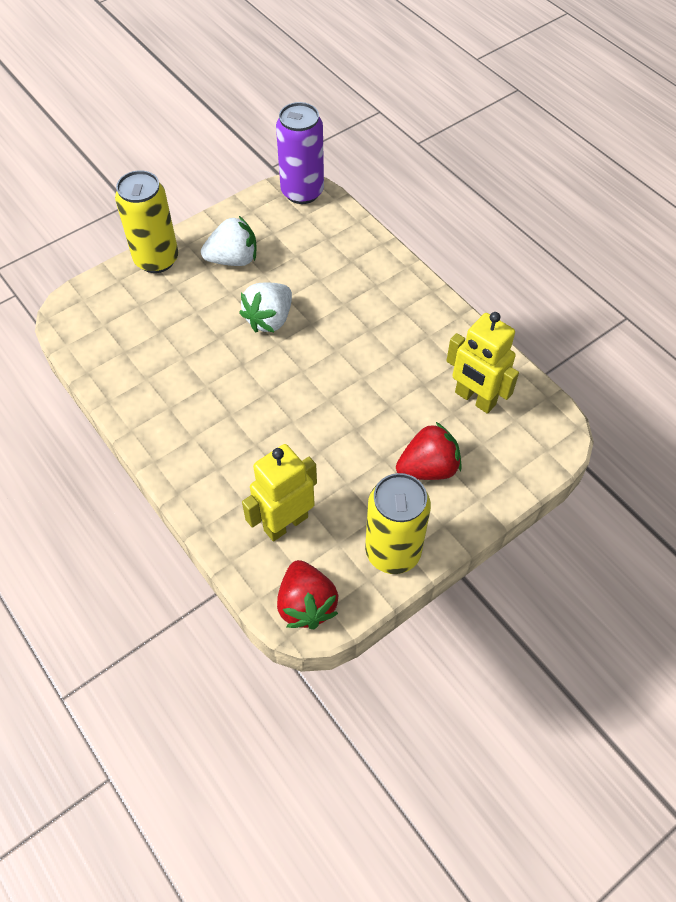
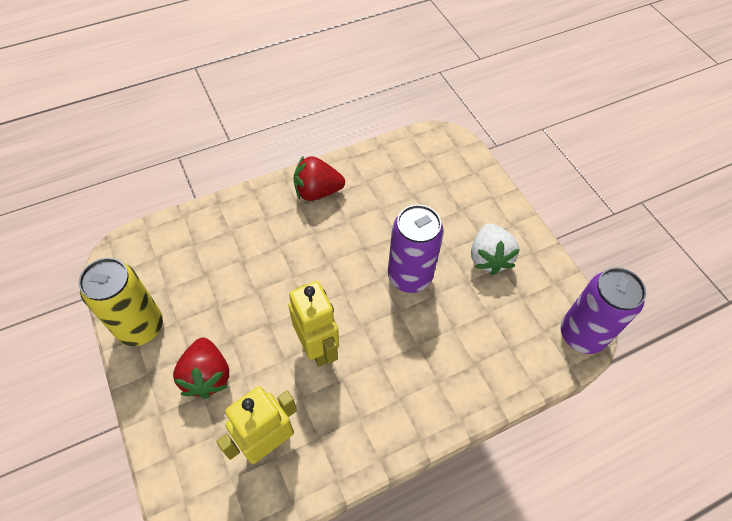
camera: 100 degrees right, 0 degrees up
(156, 259) = (495, 199): yellow can -> none
(269, 319) = (409, 276): white strawberry -> purple can
(285, 523) = (199, 255): yellow robot -> yellow robot (318, 347)
(306, 604) = (126, 257): red strawberry -> red strawberry (317, 191)

